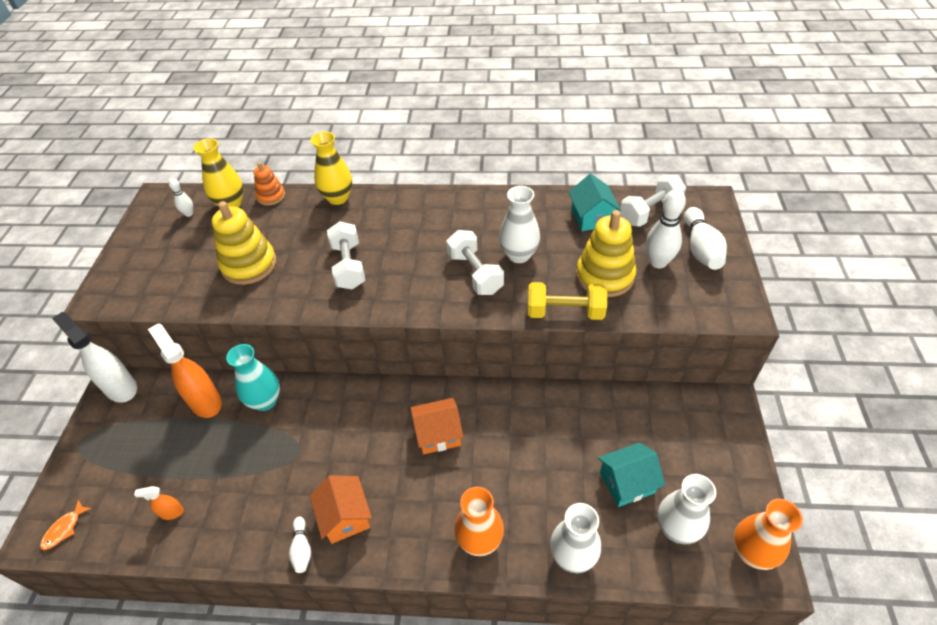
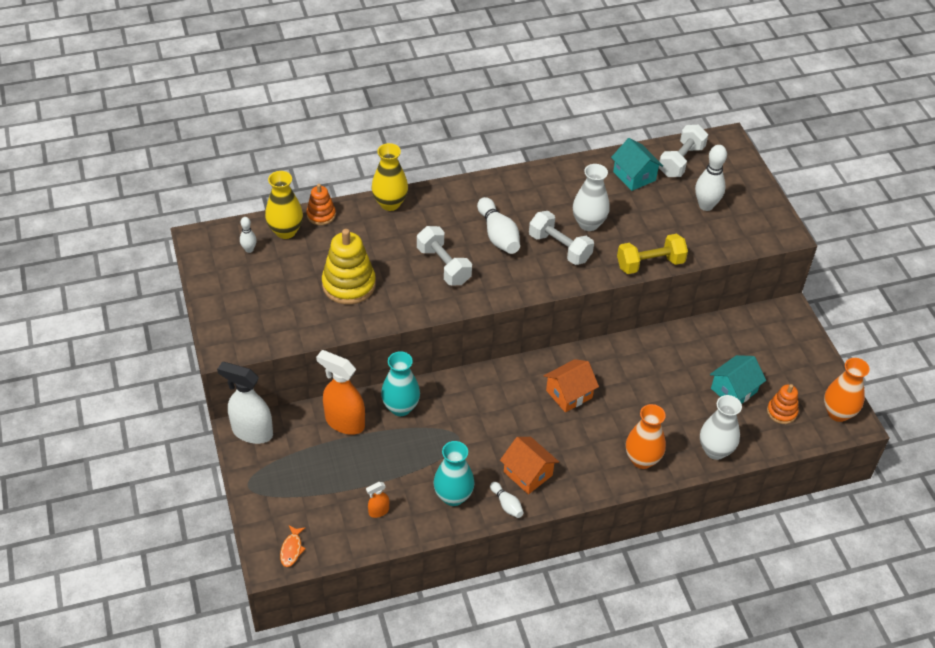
camera: 25 degrees left, 0 degrees up
(254, 519) = (453, 496): none -> turquoise vase
(604, 276) = (668, 226): yellow stacking toy -> none
(676, 529) = (781, 412): white vase -> orange stacking toy
(700, 249) = (735, 186): white bowling pin -> white bowling pin (498, 235)

